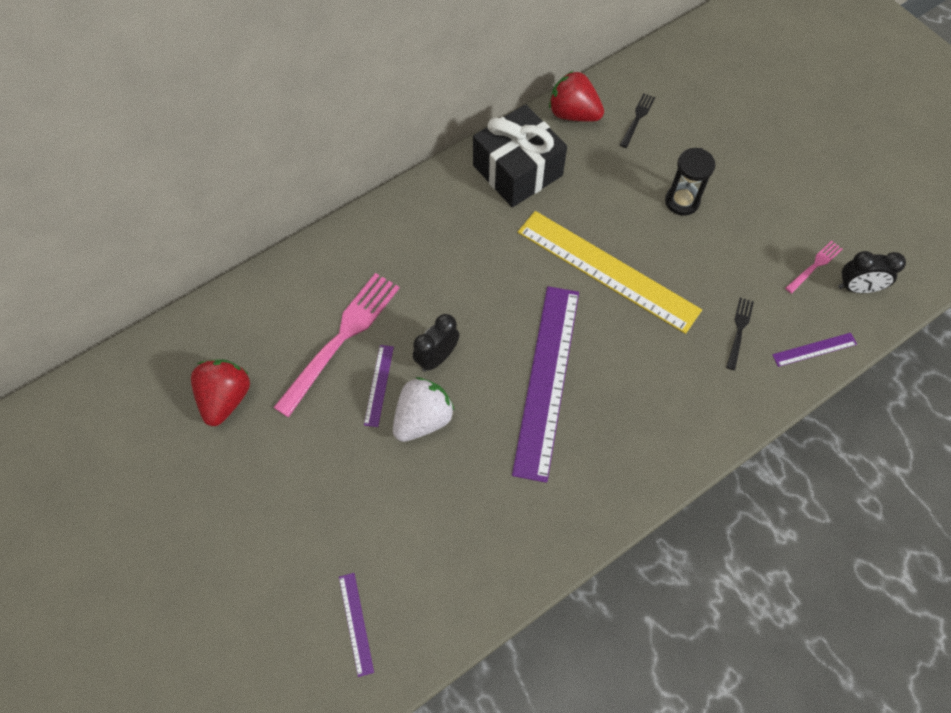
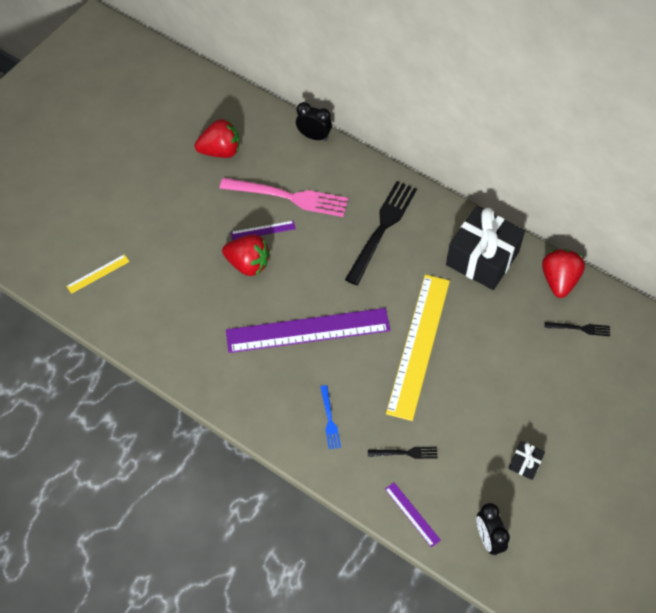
camera: 70 degrees right, 5 degrees down
(356, 623) = (98, 274): purple ruler -> yellow ruler
(423, 419) = (248, 264): white strawberry -> red strawberry
(434, 252) = (382, 228): none -> black fork
(437, 357) = (297, 257): black clock -> black clock (314, 136)
(676, 395) = (330, 420): none -> blue fork
(682, 201) = (511, 382): black hourglass -> none
(780, 224) = (525, 463): none -> black gift
(815, 265) = (495, 499): pink fork -> none

